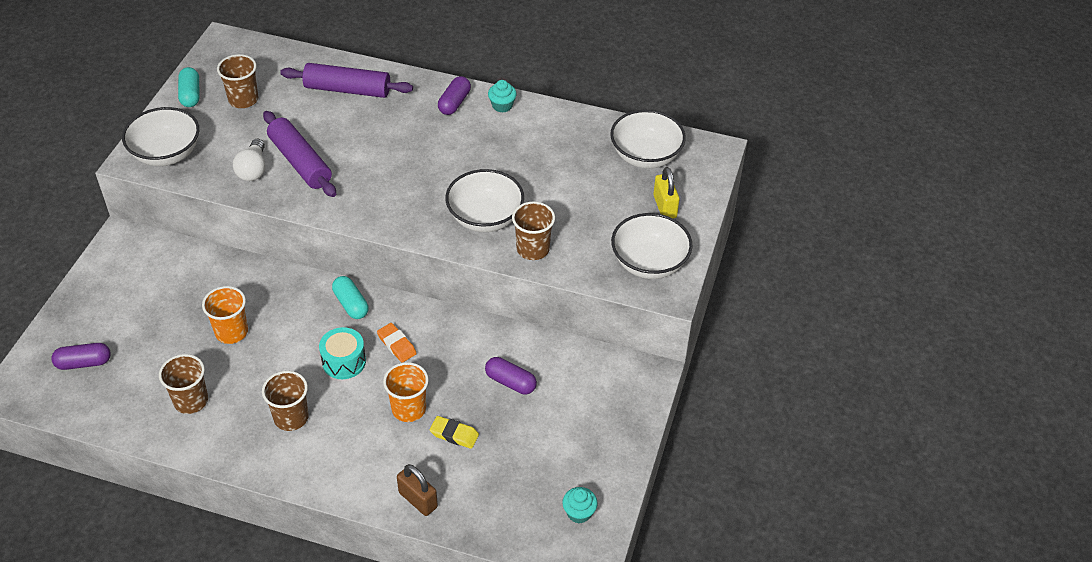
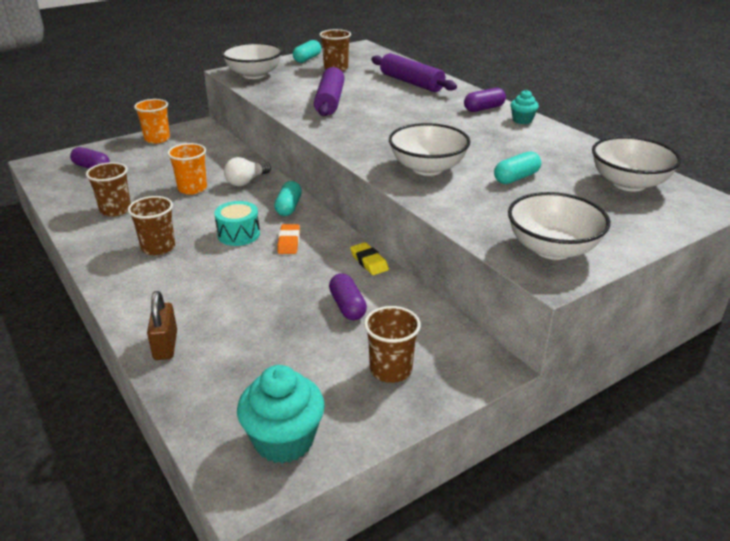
camera: 40 degrees right, 15 degrees down
(253, 169) = (294, 95): white light bulb -> white light bulb (246, 181)
(409, 409) = (243, 283): orange cup -> orange cup (157, 139)
(454, 434) = (255, 317): yellow eraser -> yellow eraser (369, 262)
(533, 249) = (445, 199): brown cup -> brown cup (391, 370)
(562, 193) = (516, 178): none -> turquoise capsule
(579, 513) = (284, 440): turquoise cupcake -> turquoise cupcake, size x1.85
(665, 207) = (614, 219): yellow padlock -> none

